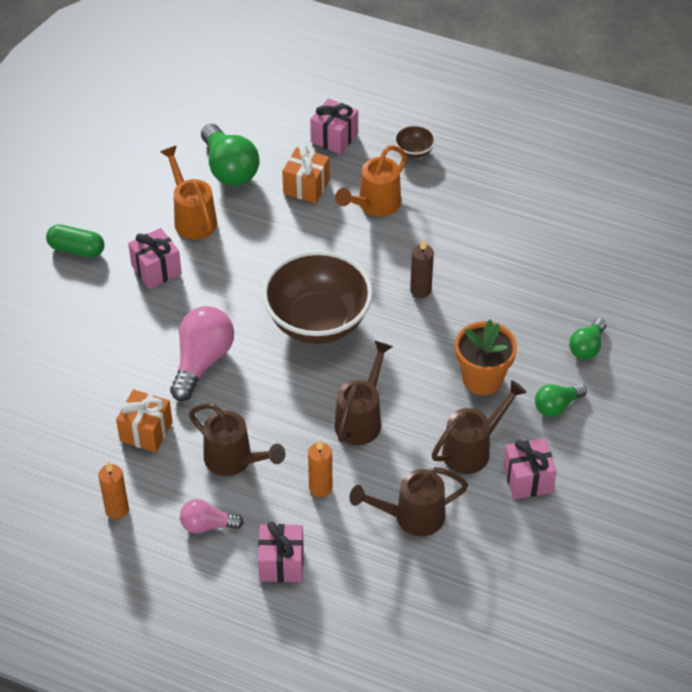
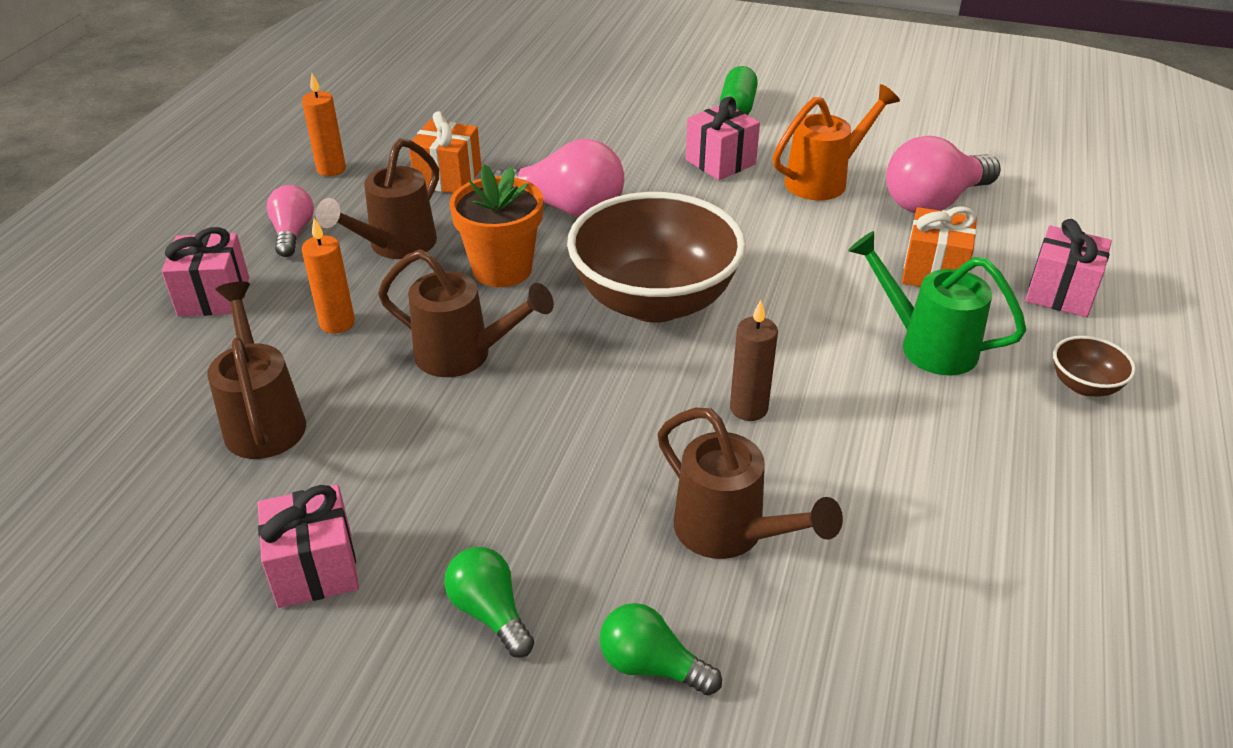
camera: 85 degrees right, 10 degrees down
(229, 169) = (934, 202): green light bulb -> pink light bulb
(374, 205) = (927, 345): orange watering can -> green watering can
(472, 449) = (392, 488): brown watering can -> brown watering can (729, 533)
(482, 379) = (553, 497): orange flower pot -> orange flower pot (502, 269)

